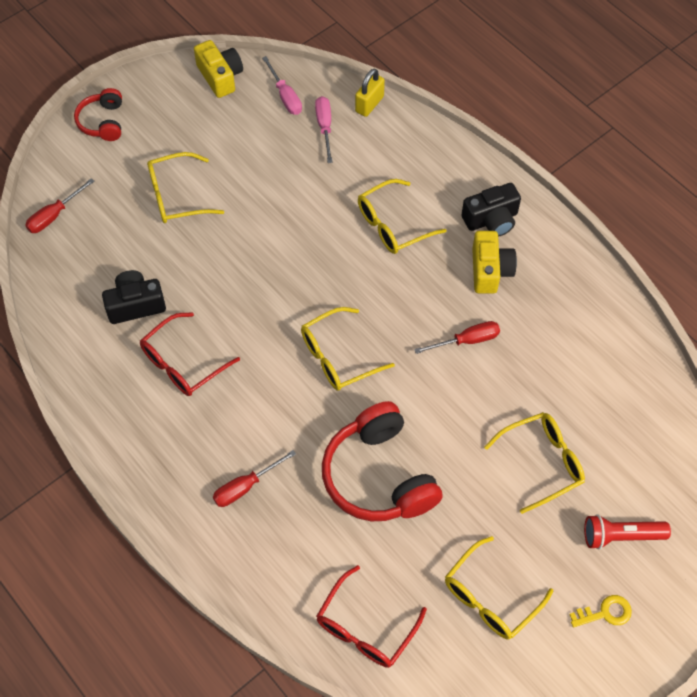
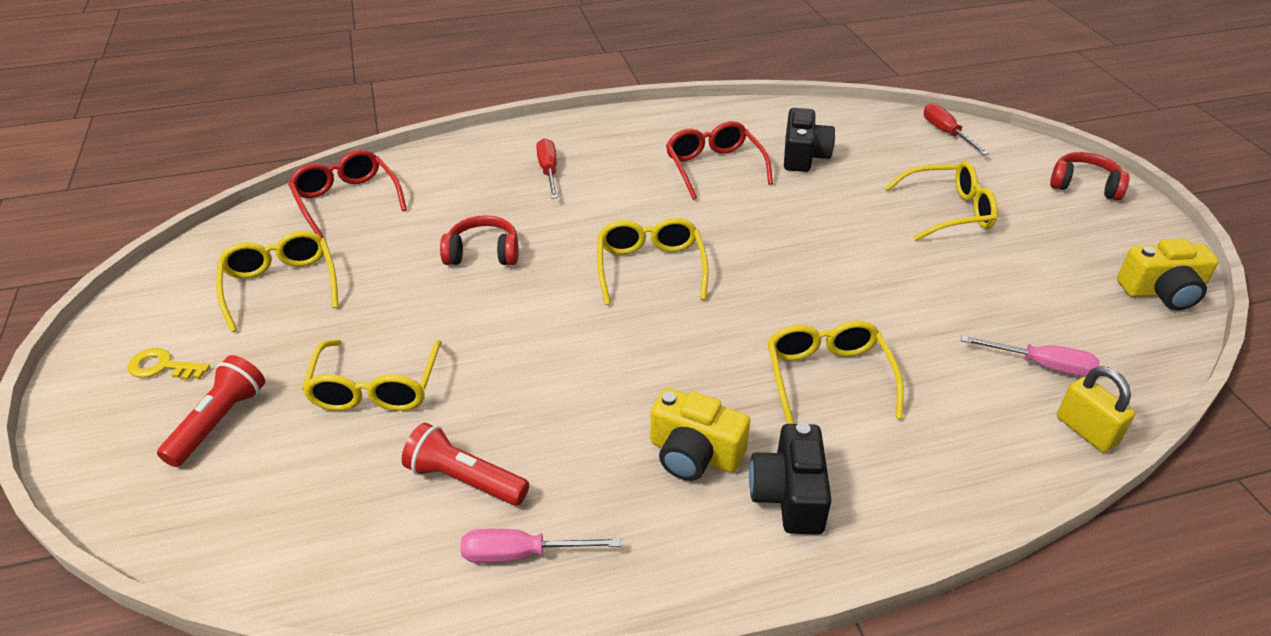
camera: 115 degrees right, 20 degrees down
(177, 196) = (947, 211): yellow glasses -> yellow glasses turned 75 degrees clockwise
(285, 96) = (1114, 343): pink screwdriver -> pink screwdriver (521, 554)
(379, 475) = (483, 253): red headphones -> red headphones, size x0.54
(467, 340) = (596, 384): red screwdriver -> none
(574, 372) = (465, 479): none -> red flashlight
(605, 613) = (163, 367): yellow key -> yellow key turned 90 degrees clockwise

